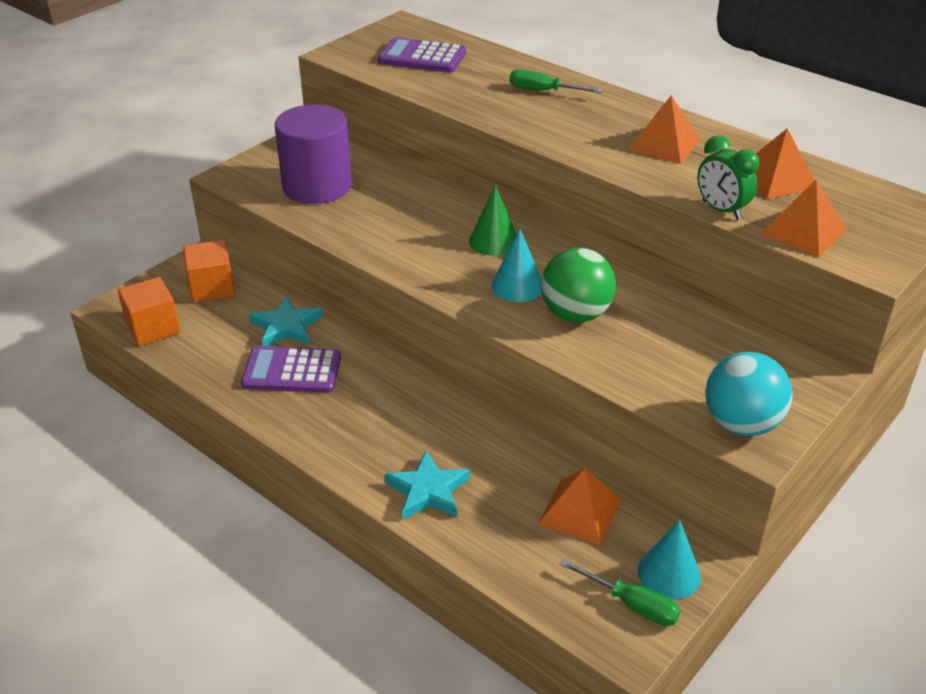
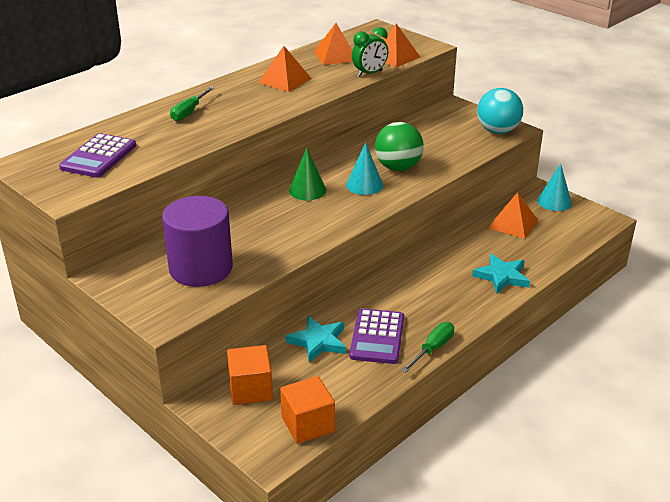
camera: 85 degrees left, 5 degrees down
(632, 604) = (578, 215): green screwdriver -> green screwdriver (433, 349)

